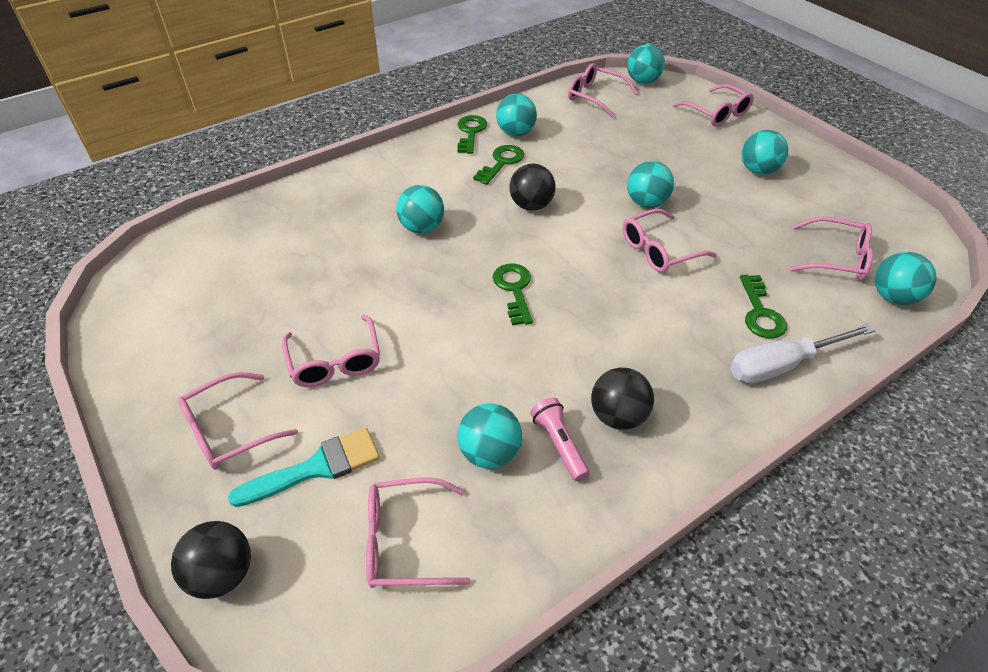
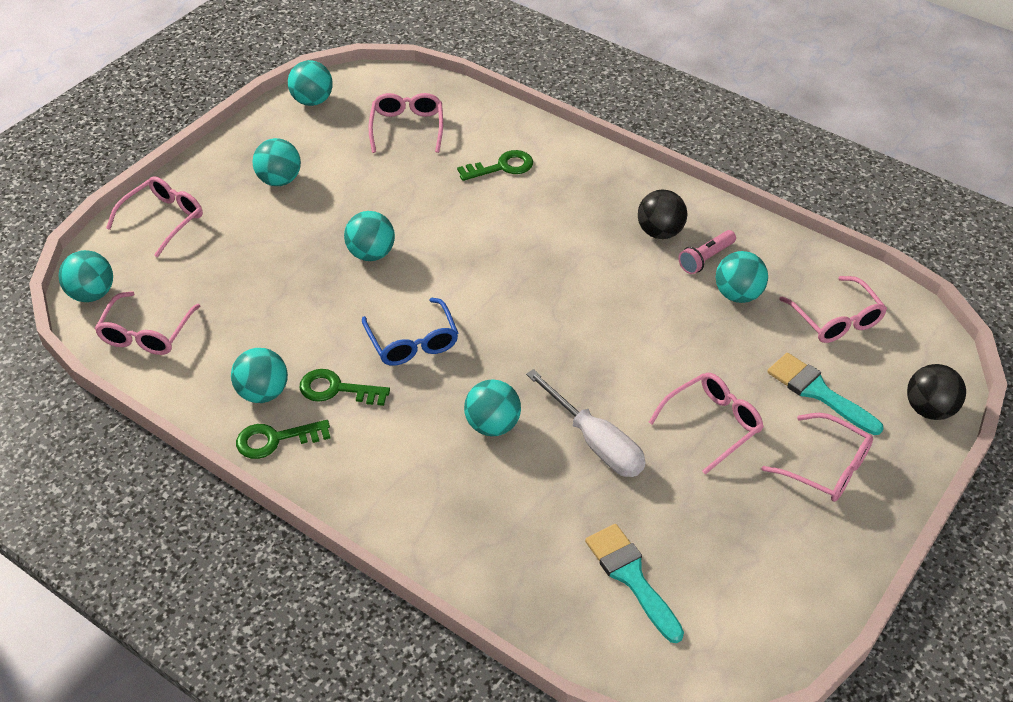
camera: 110 degrees left, 0 degrees up
(236, 262) = (631, 577): none -> turquoise brush
(514, 290) = (552, 324): green key -> none
(531, 205) = (413, 342): black ball -> blue glasses
(658, 250) = (446, 235): pink glasses -> none
(782, 365) = (556, 153): white screwdriver -> white screwdriver (595, 442)
(893, 297) = (445, 98): turquoise ball -> turquoise ball (312, 101)

